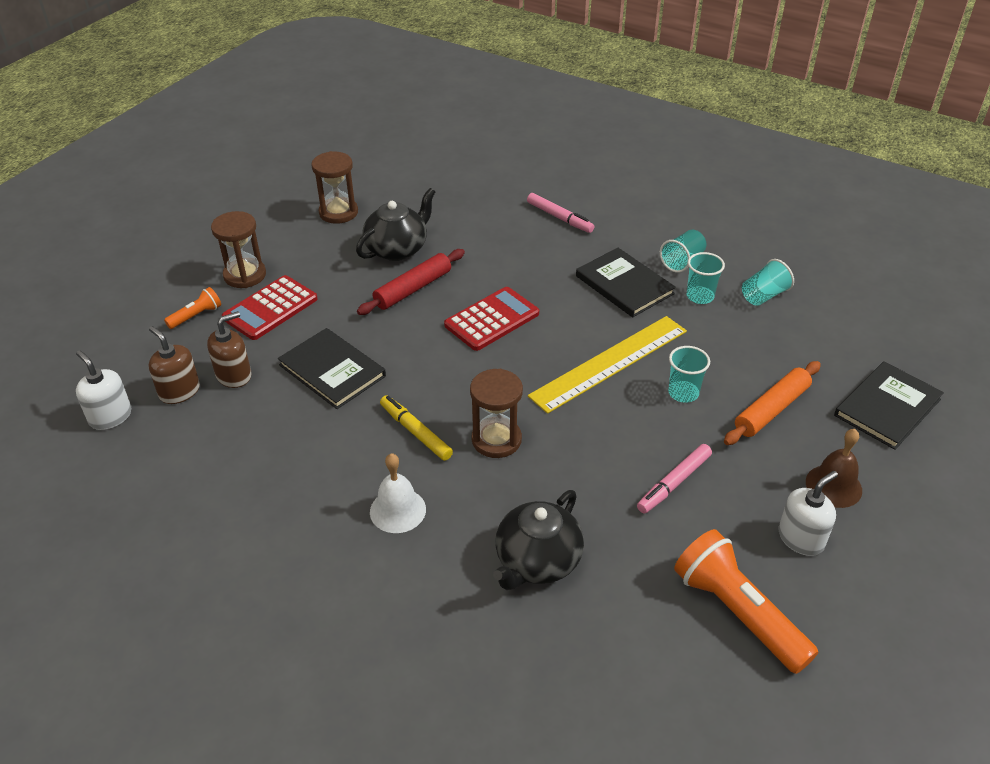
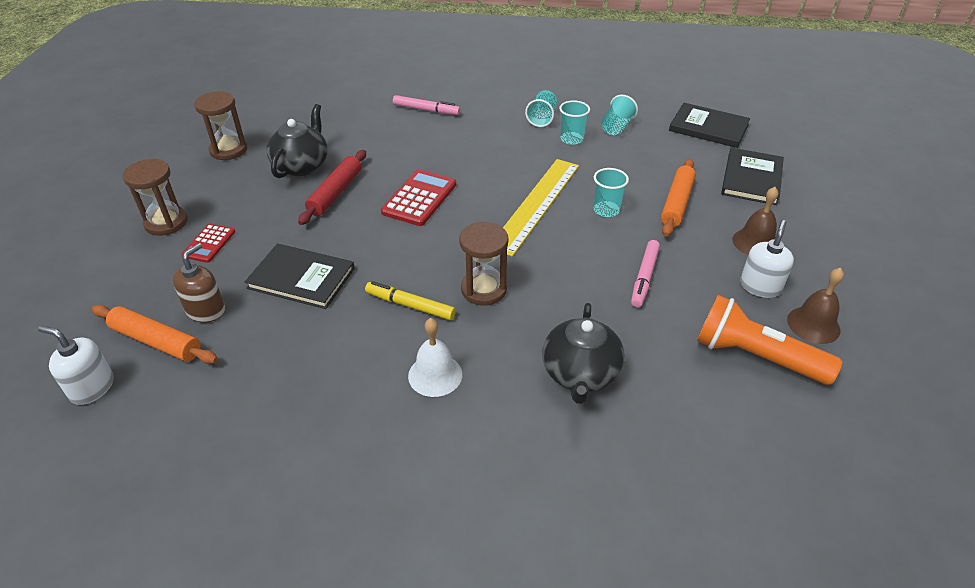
camera: 25 degrees left, 0 degrees up
(179, 391) = (156, 341): brown soap dispenser -> orange rolling pin
(196, 316) = (135, 270): orange flashlight -> none
(270, 308) = (209, 243): red calculator -> red calculator, size x0.62
(624, 285) = (509, 145): black book -> black book (708, 128)
(833, 603) = (813, 325): none -> brown bell

